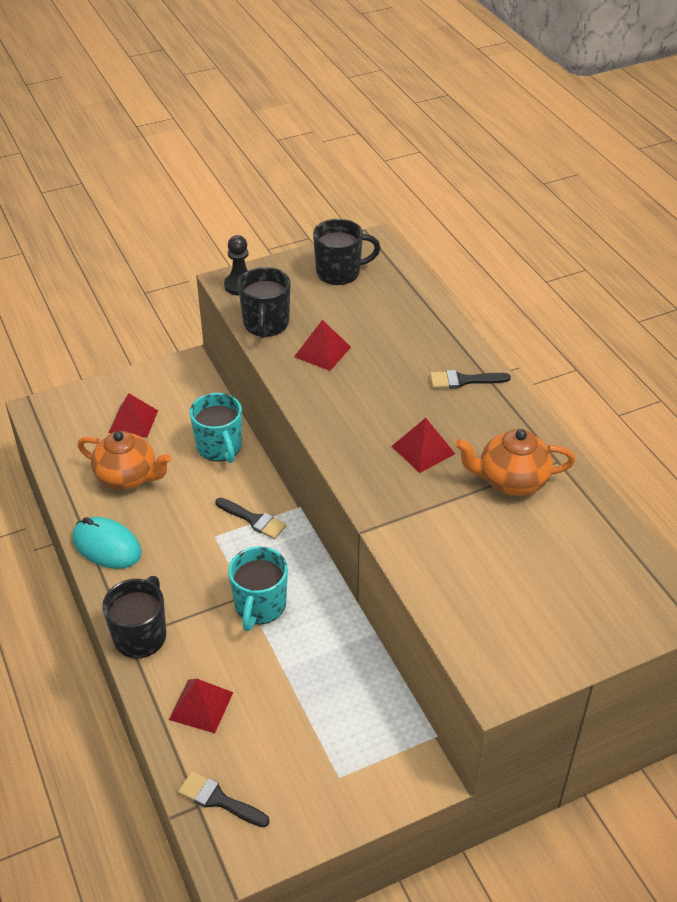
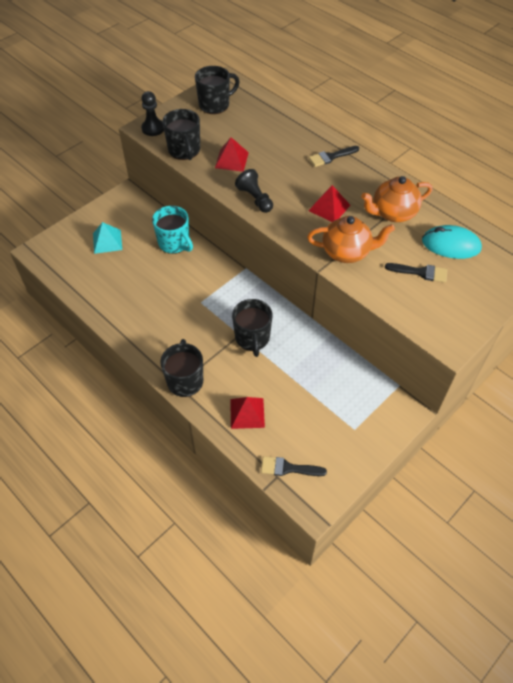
camera: 20 degrees left, 10 degrees up
(106, 546) = (132, 329): turquoise mouse -> turquoise mouse (450, 245)
(127, 477) = (122, 279): orange teapot -> orange teapot (346, 252)
(133, 421) = (107, 241): red pyramid -> turquoise pyramid
(253, 519) = (220, 284): black brush -> black brush (420, 272)
(260, 606) = (252, 338): turquoise mug -> black mug
(326, 411) = (255, 199): none -> black pawn

